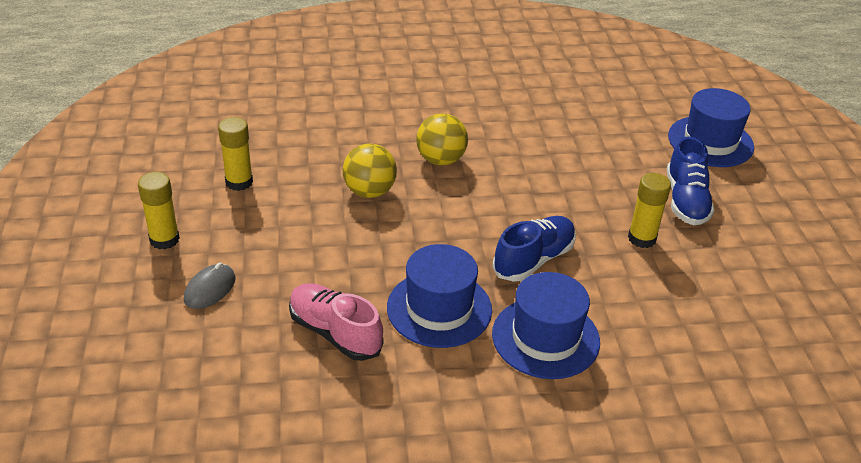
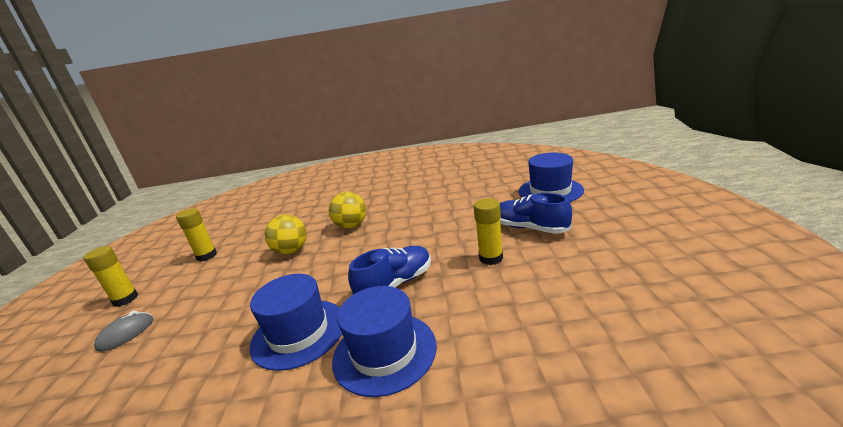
camera: 10 degrees right, 15 degrees down
(335, 333) = (197, 364): pink shoe -> none
(686, 201) = (530, 228): blue shoe -> blue shoe turned 120 degrees clockwise

